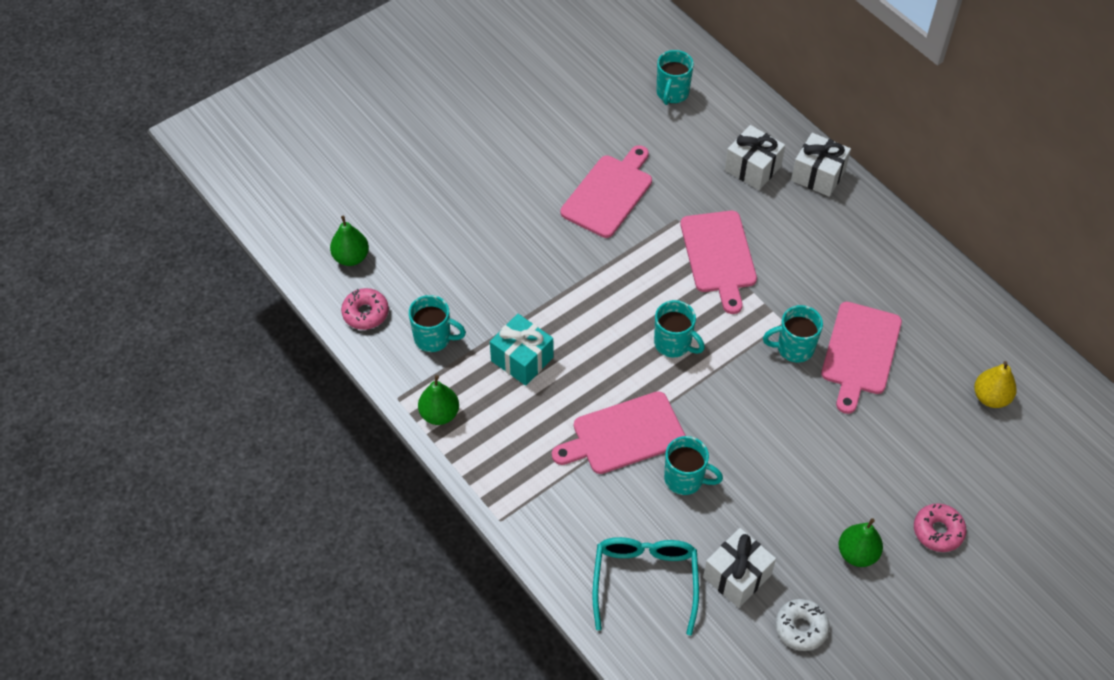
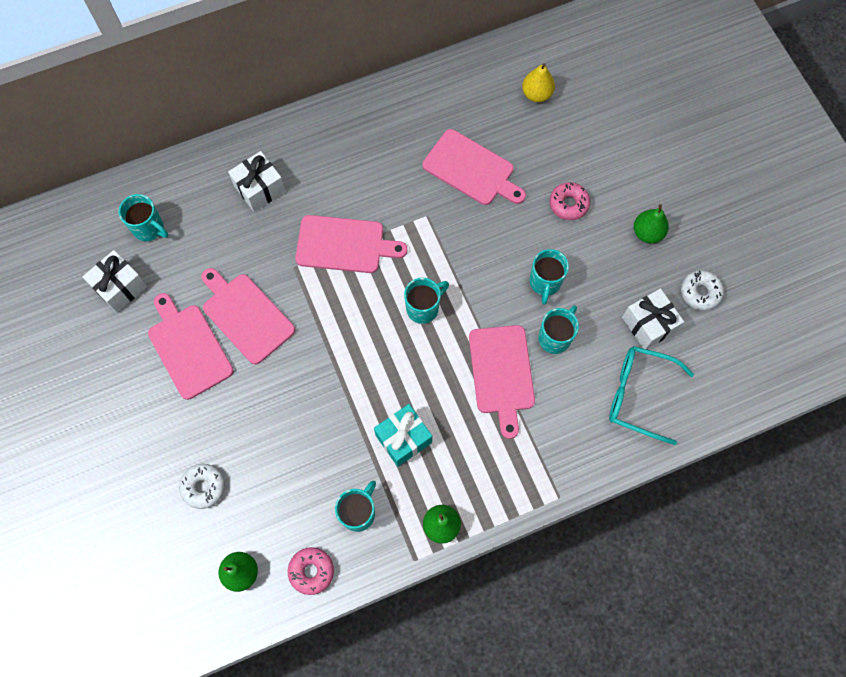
camera: 75 degrees left, 15 degrees up
(425, 207) = (203, 487): none -> white donut
(559, 157) = (188, 348): none -> pink cutting board
(794, 348) = (454, 216): turquoise mug -> turquoise mug (545, 283)
(818, 175) = (285, 140): white gift -> white gift (120, 287)
(938, 531) = (640, 171): pink donut -> pink donut (568, 204)

